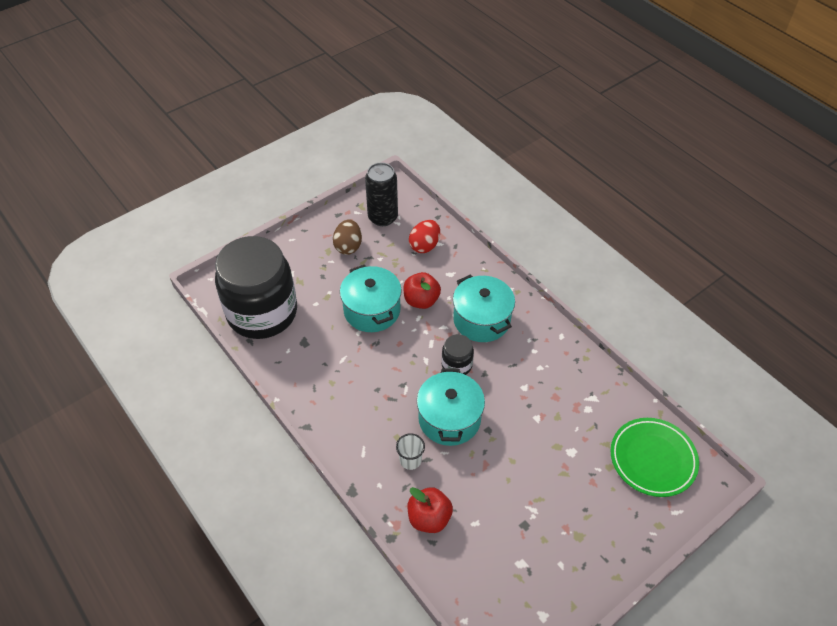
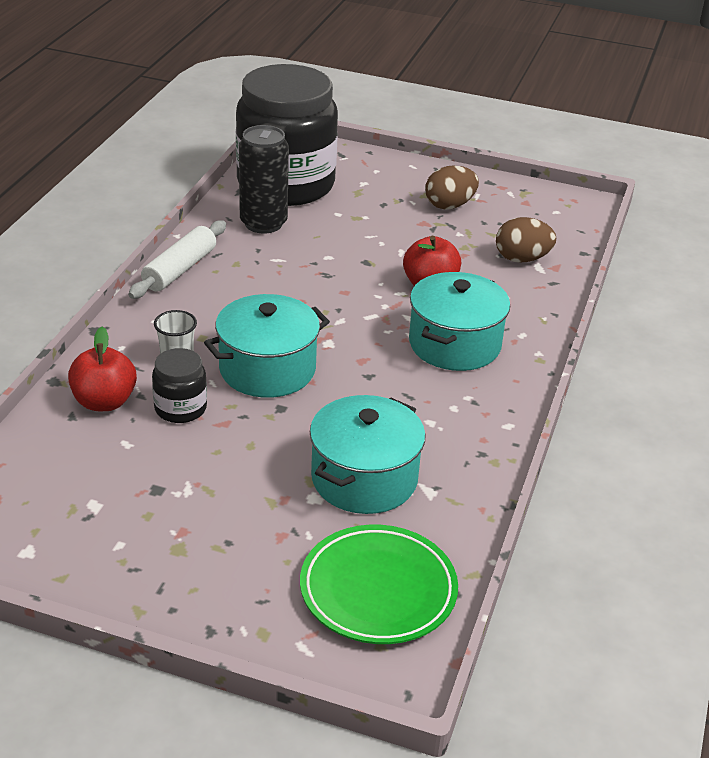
camera: 55 degrees right, 15 degrees down
(317, 415) = (180, 269): none -> white rolling pin
(372, 310) = (372, 255): turquoise pot -> turquoise pot (364, 478)
(383, 217) = (527, 213): black can -> black can (263, 223)
(424, 246) = (522, 259): red egg -> brown egg
(457, 365) = (358, 347): black jar -> black jar (180, 408)

